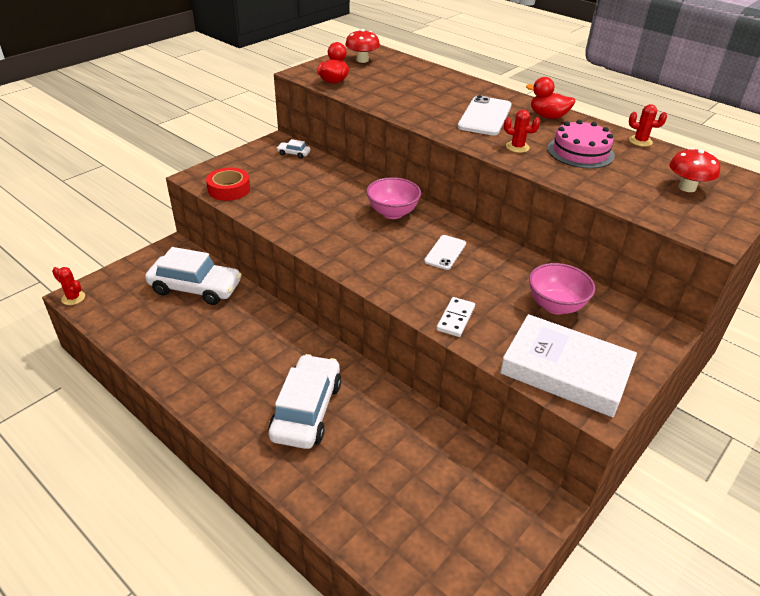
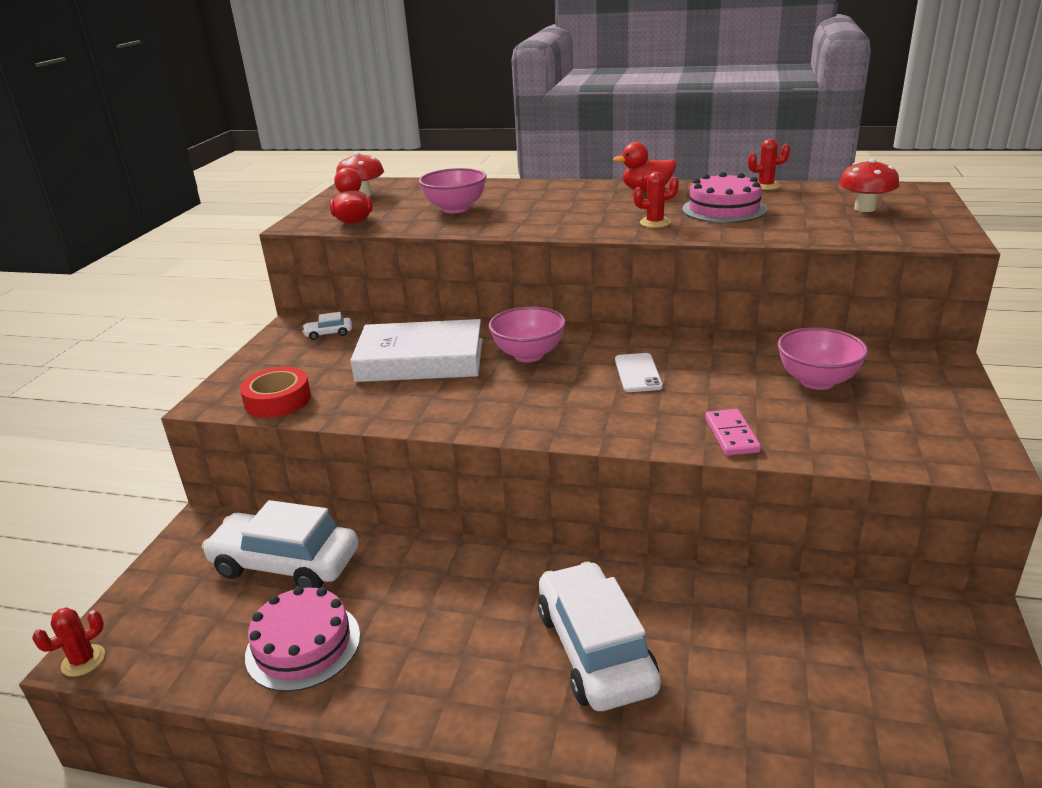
camera: 25 degrees left, 10 degrees down
(73, 298) = (83, 661): red cactus -> red cactus turned 45 degrees counterclockwise
(170, 337) = (303, 645): none -> pink cake
(195, 288) = (285, 563): white car -> white car turned 150 degrees counterclockwise
(404, 91) = (455, 209): none -> pink bowl
(455, 319) = (732, 435): white domino -> pink domino
(485, 116) = (580, 207): white phone -> none
(565, 371) = (907, 439): white book -> white book (420, 360)

